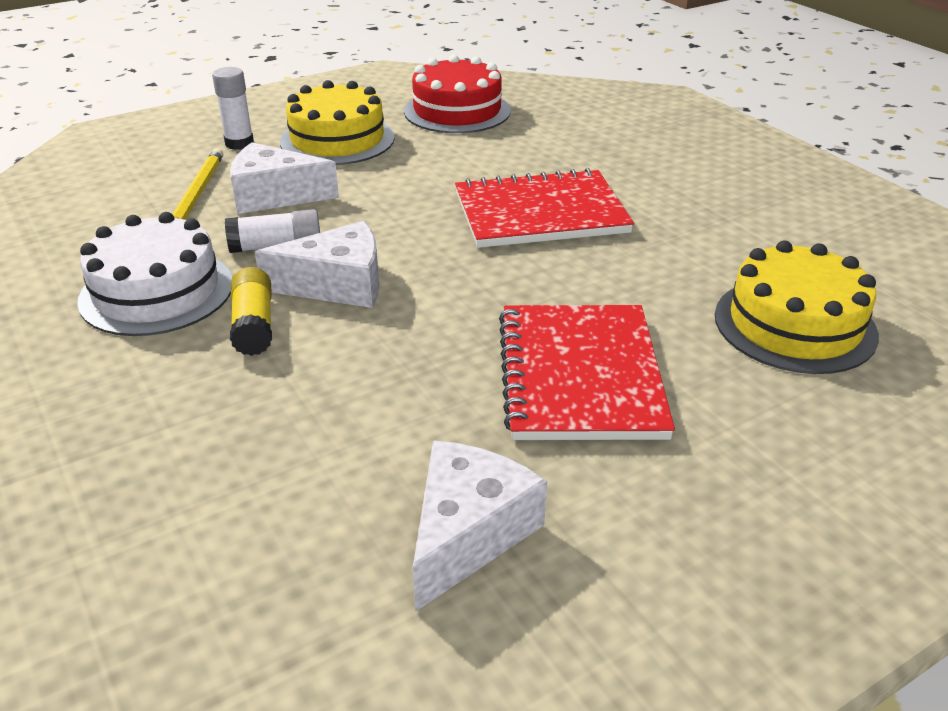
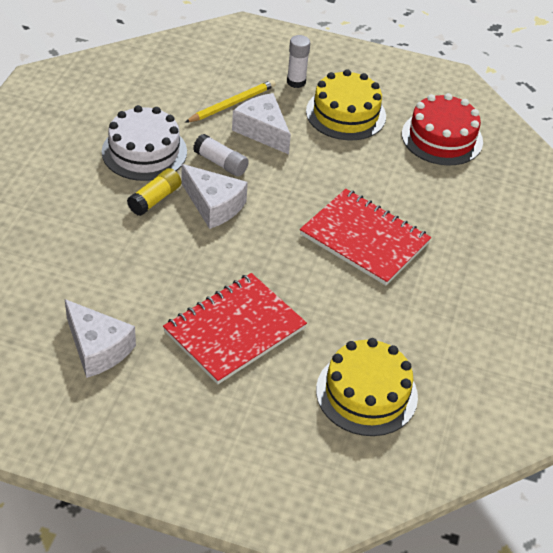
camera: 45 degrees right, 10 degrees up
(468, 533) = (98, 348): white cheese -> white cheese turned 60 degrees clockwise

